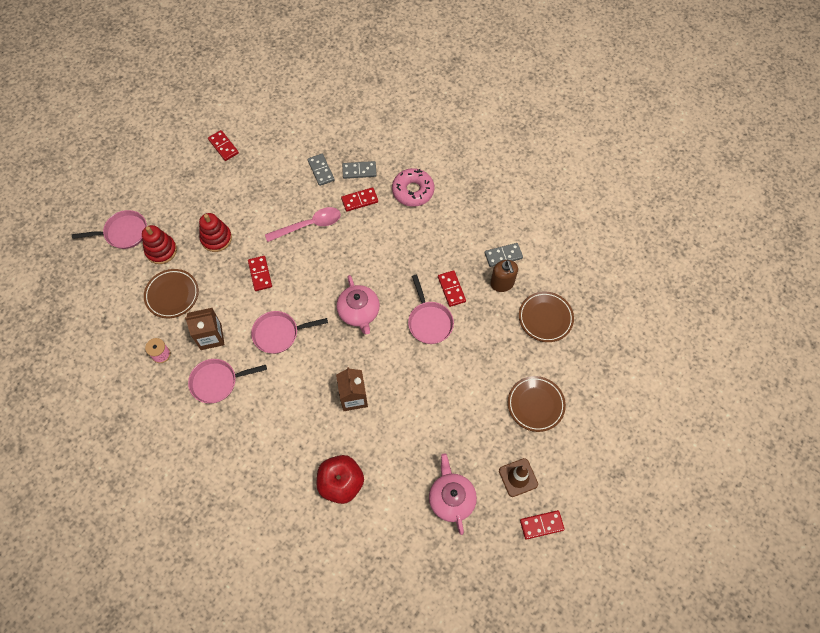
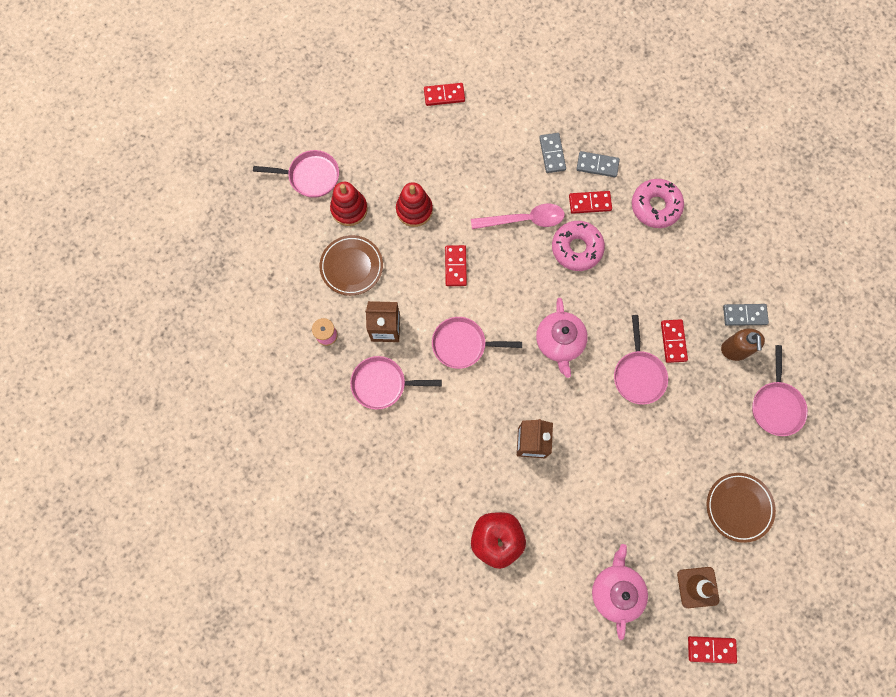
camera: 15 degrees right, 10 degrees up
(223, 146) = (444, 95): red domino -> red domino turned 75 degrees counterclockwise
(357, 237) = (576, 248): none -> pink donut
(545, 318) = (776, 405): brown plate -> pink pan

